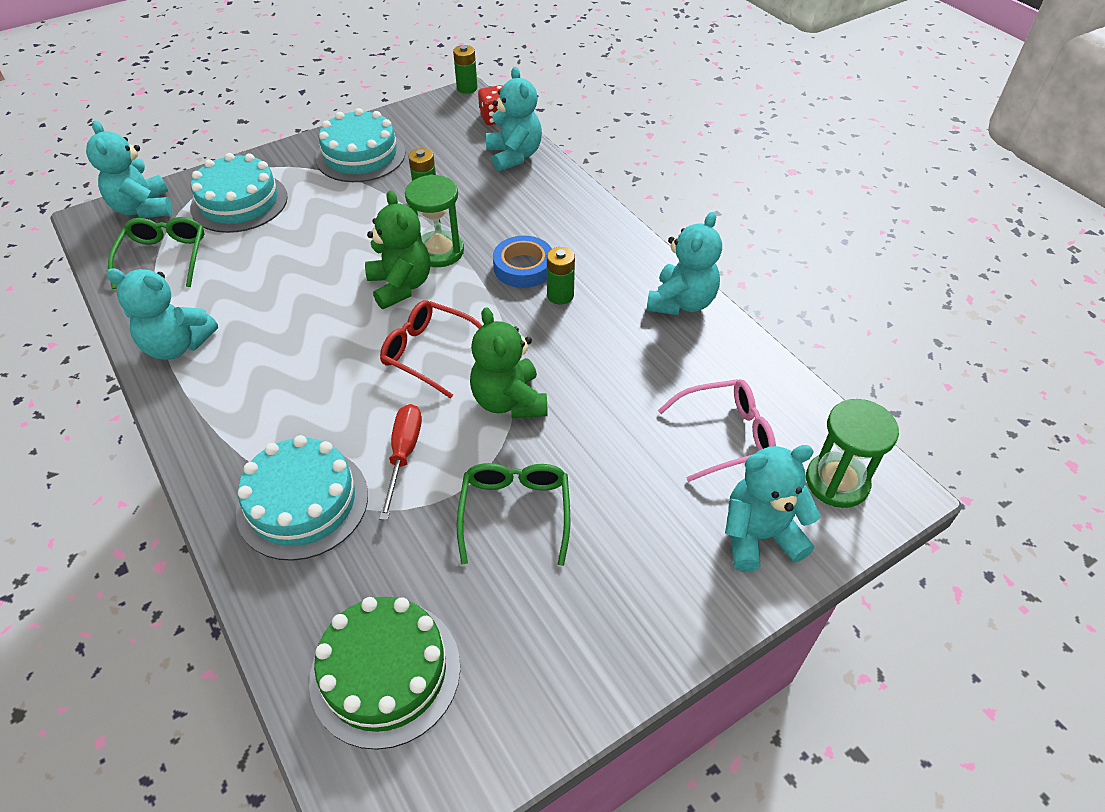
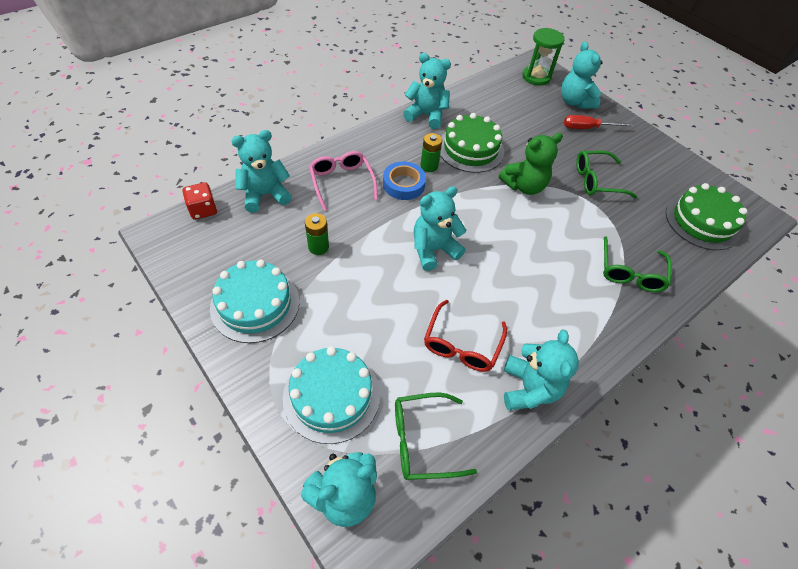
camera: 100 degrees left, 5 degrees up
(303, 503) = (630, 273): turquoise cake -> green glasses
(400, 286) = (433, 250): green teddy bear -> turquoise teddy bear
(404, 455) = (579, 230): red screwdriver -> red screwdriver (587, 128)
(428, 352) = (495, 227): red glasses -> red glasses (461, 345)
(439, 251) = (391, 231): green hourglass -> none
(467, 88) = (143, 234): green battery -> none
(600, 347) = (470, 149): none -> green cake
(726, 435) = (520, 106): pink glasses -> pink glasses (341, 182)

